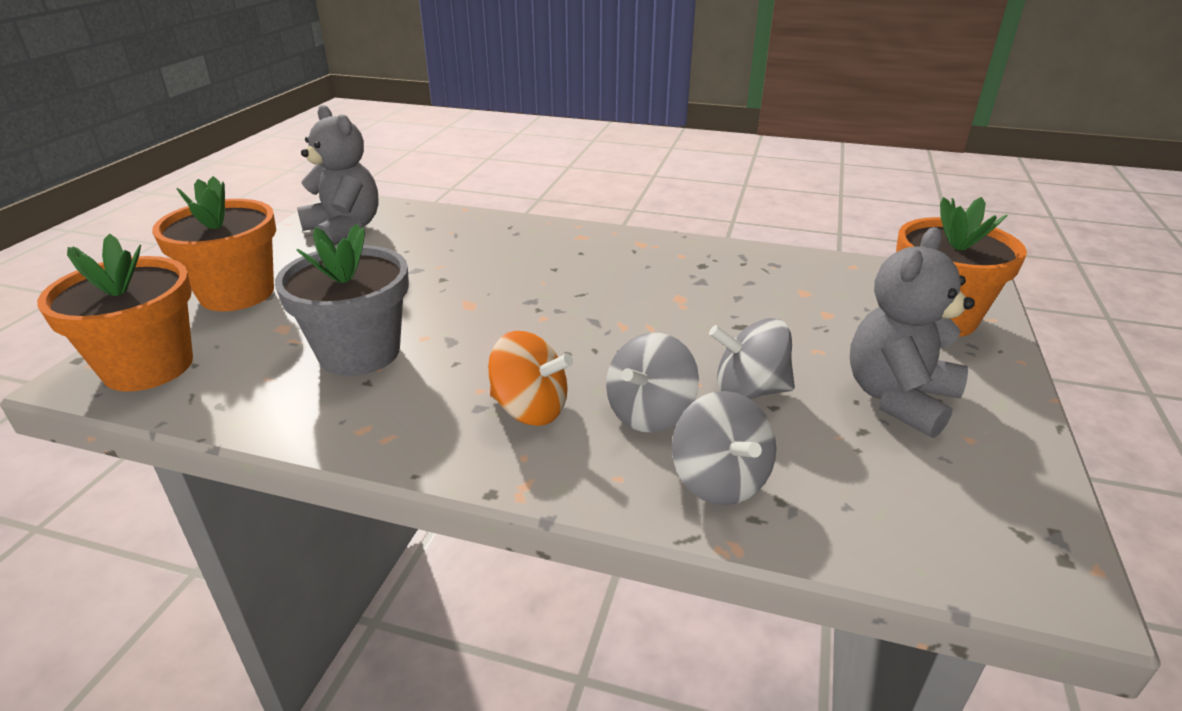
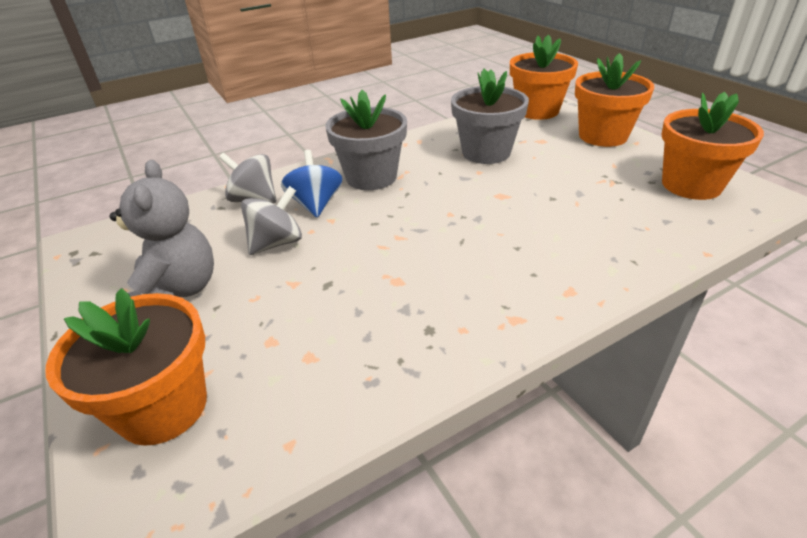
camera: 135 degrees right, 5 degrees up
(345, 230) = (691, 185): grey teddy bear -> orange flower pot
(530, 409) = (371, 177): orange spinning top -> grey flower pot
(650, 413) = (316, 204): grey spinning top -> blue spinning top

